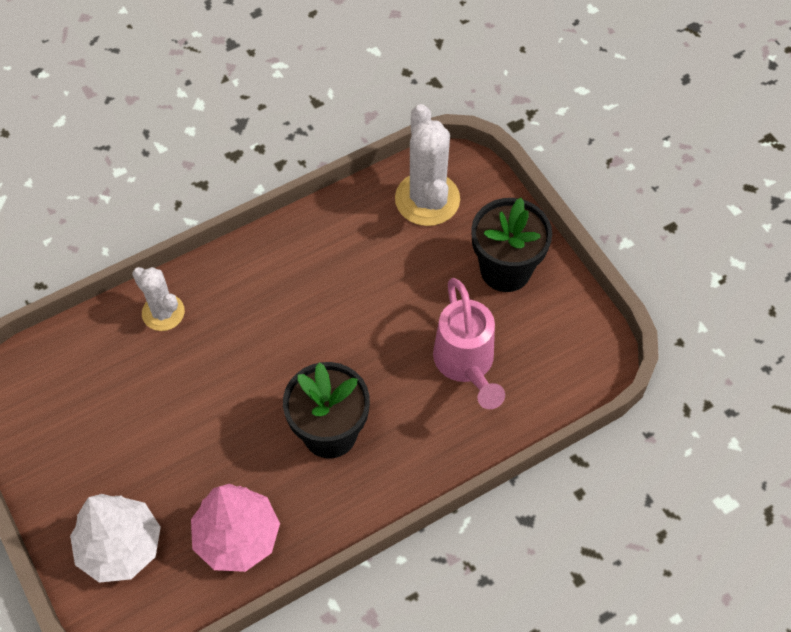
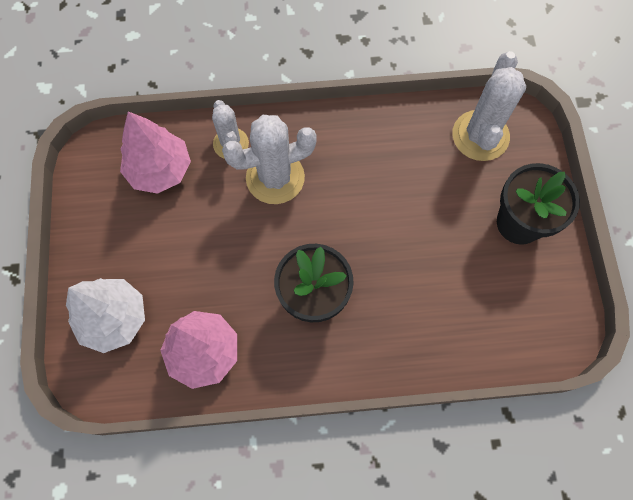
camera: 25 degrees right, 10 degrees up
(96, 372) = (160, 170): none -> pink tree
(229, 328) = (275, 178): none -> white cactus
(466, 365) = (449, 291): pink watering can -> none

